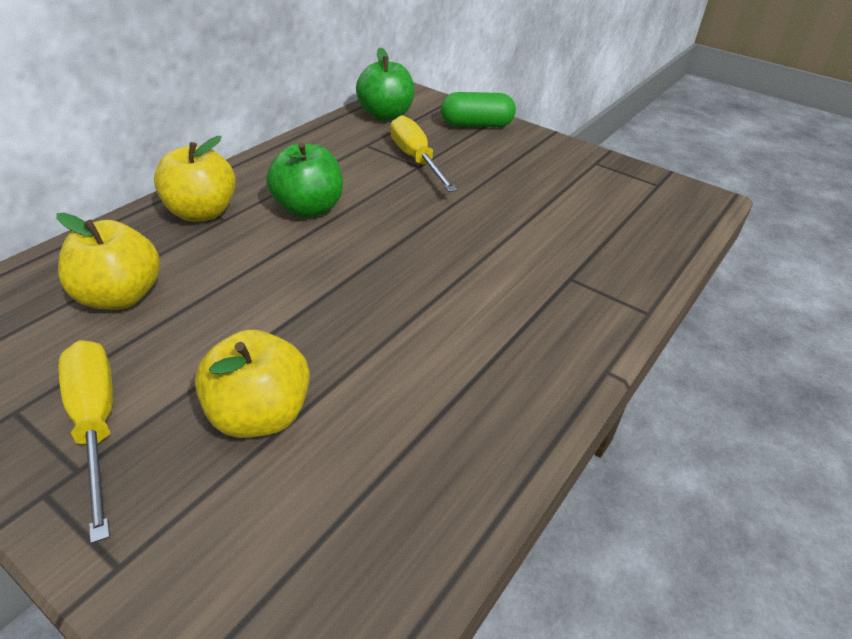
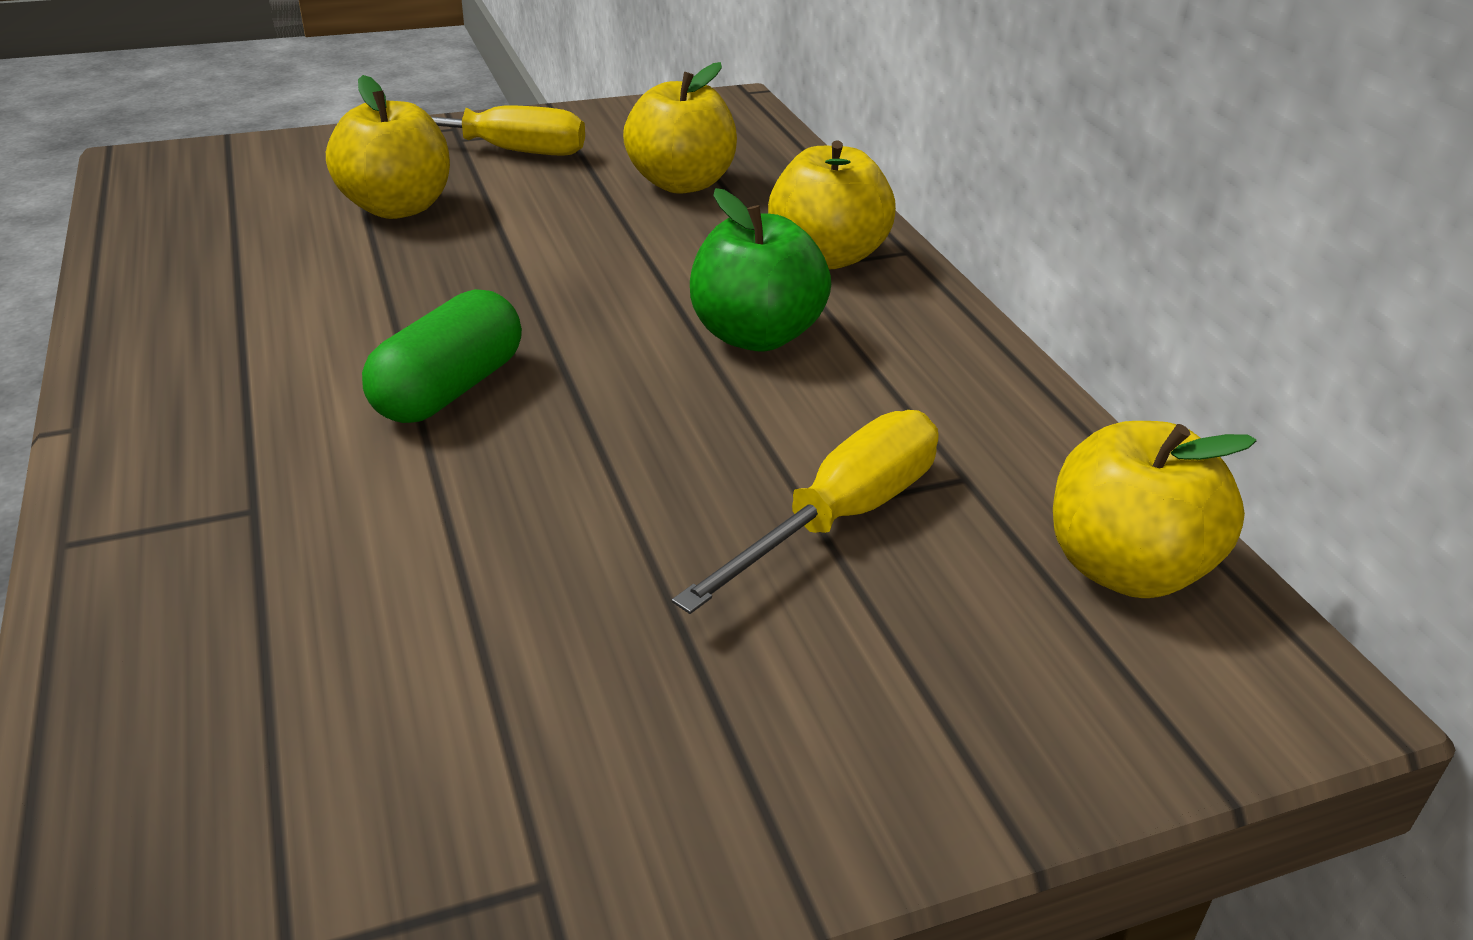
camera: 125 degrees right, 5 degrees down
(385, 115) = (1125, 568): green apple -> yellow apple
(416, 159) = (840, 517): yellow screwdriver -> yellow screwdriver turned 60 degrees counterclockwise
(476, 125) = (975, 727): green capsule -> green capsule (449, 389)

